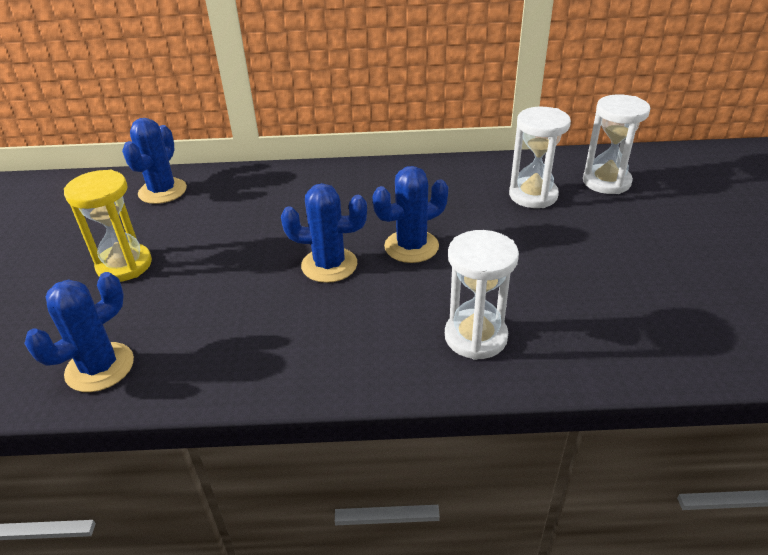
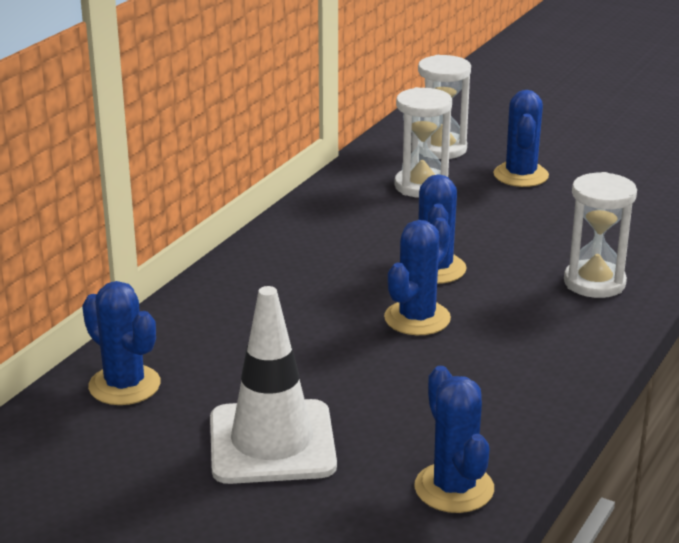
camera: 60 degrees left, 10 degrees down
(124, 265) = (272, 442): yellow hourglass -> white traffic cone
(618, 232) = (521, 175): none -> blue cactus

